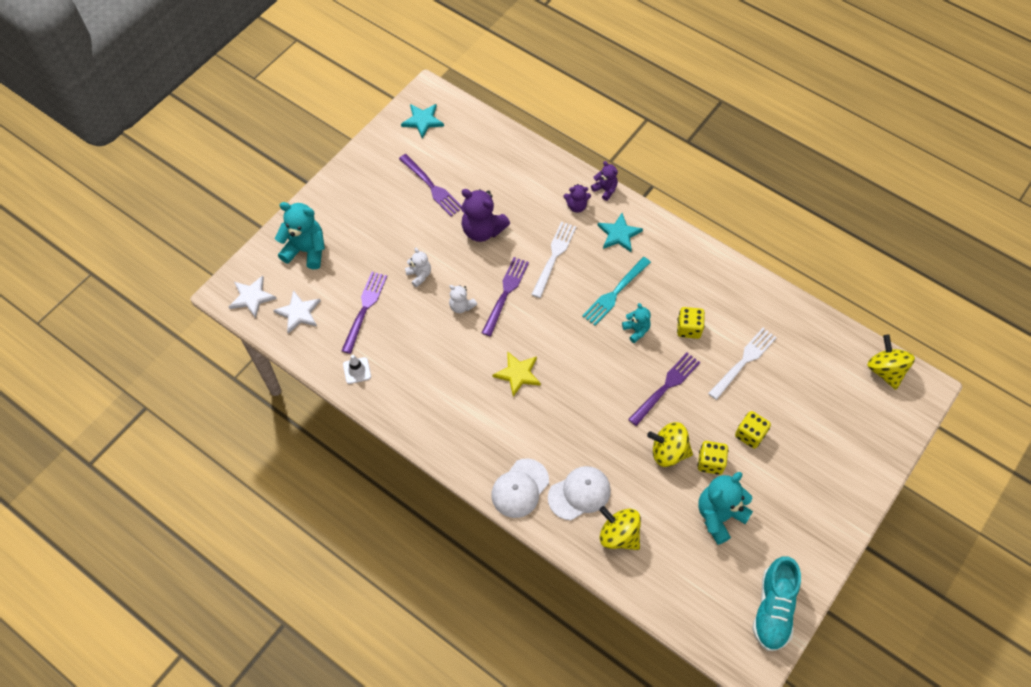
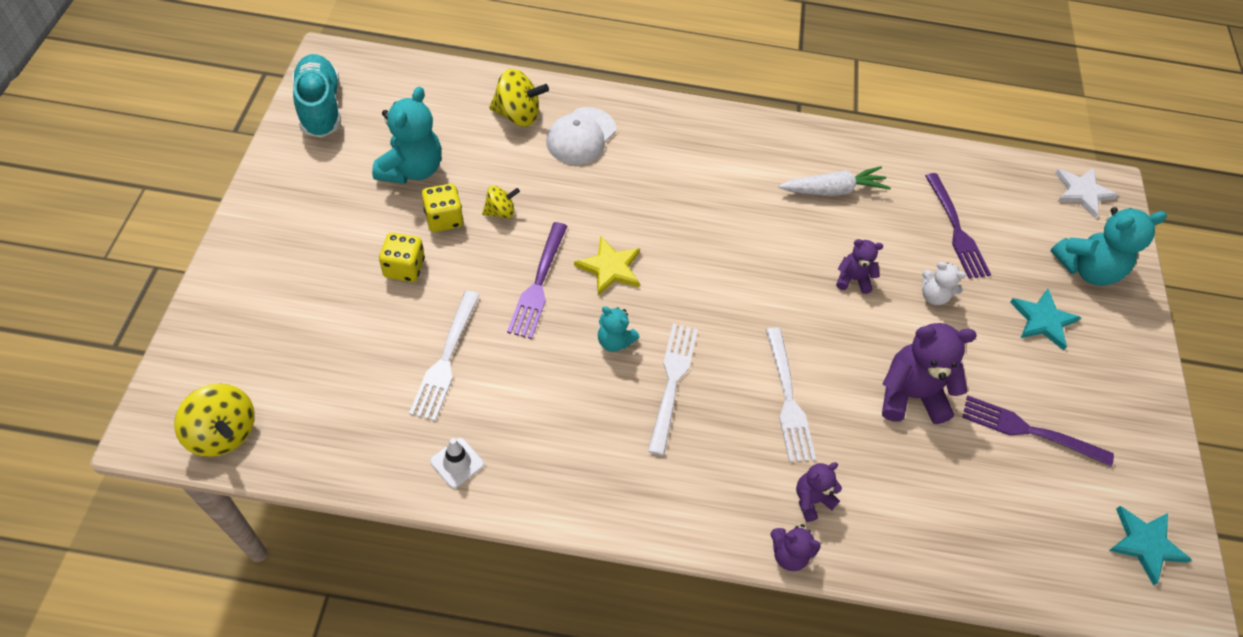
camera: 145 degrees right, 5 degrees down
(298, 313) = (1019, 196): white star -> none
(357, 370) = (902, 163): white traffic cone -> white traffic cone (457, 463)
(424, 371) = (833, 190): none -> white carrot
(461, 306) = (852, 279): white teddy bear -> purple teddy bear
(505, 293) = (813, 318): purple fork -> none
(518, 374) = (728, 228): yellow star -> yellow star (610, 268)
(520, 488) = (647, 119): white cap -> none
(615, 293) = (672, 382): turquoise fork -> white fork
(619, 234) = (720, 480): turquoise star -> turquoise star (1043, 320)
(668, 451) = (500, 212): yellow spinning top -> yellow spinning top, size x0.60
(688, 328) = (543, 374): yellow dice -> none

